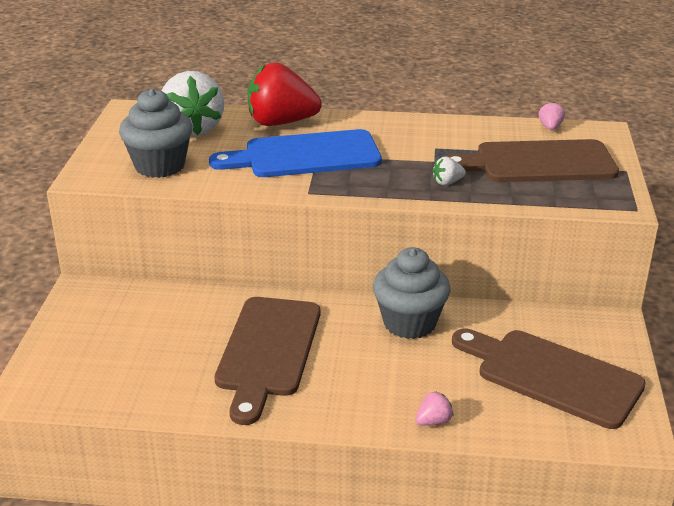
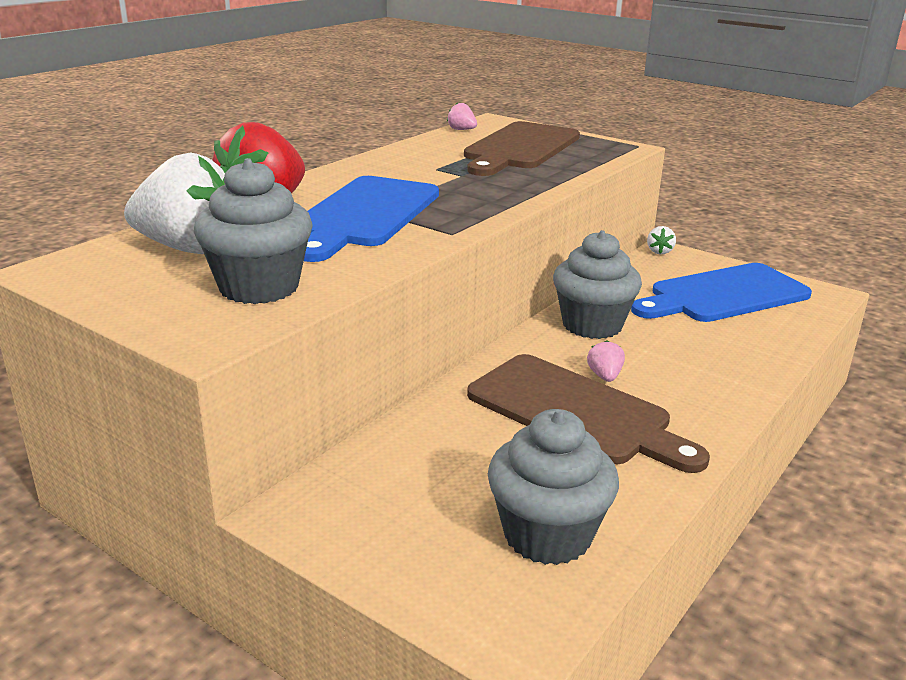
camera: 60 degrees left, 5 degrees down
(119, 379) = (547, 535): none -> grey cupcake
(433, 421) = (760, 363): pink strawberry -> pink strawberry (604, 376)
(447, 182) = (512, 181): white strawberry -> white strawberry (659, 251)
(552, 376) = (723, 295): brown cutting board -> blue cutting board

